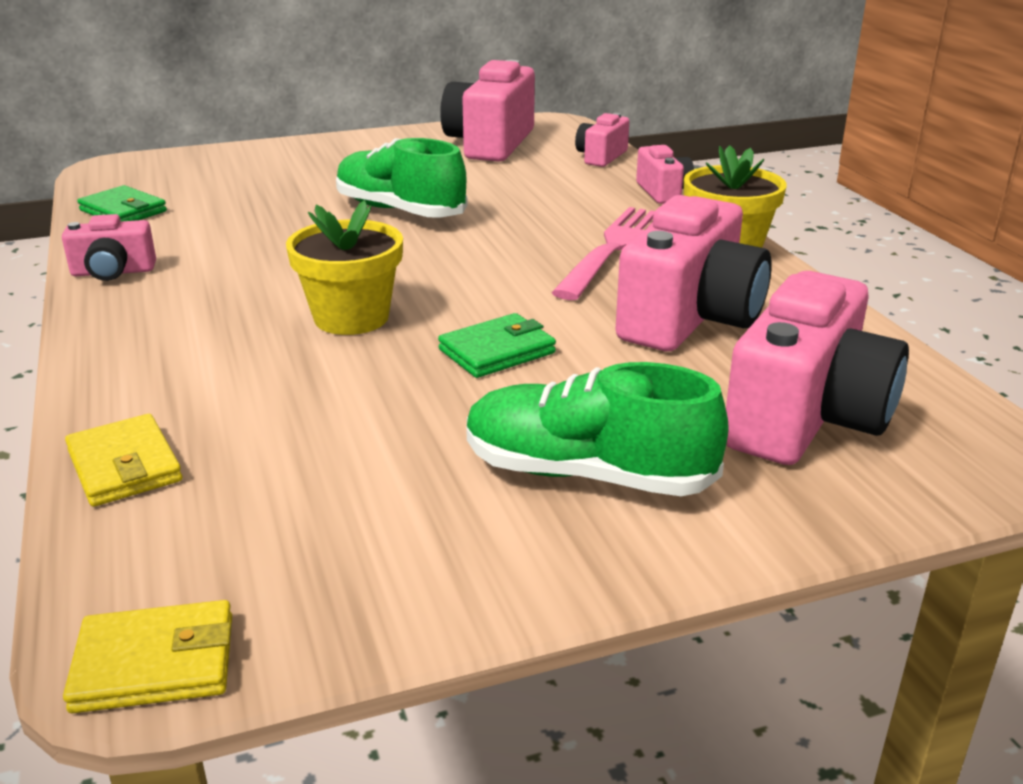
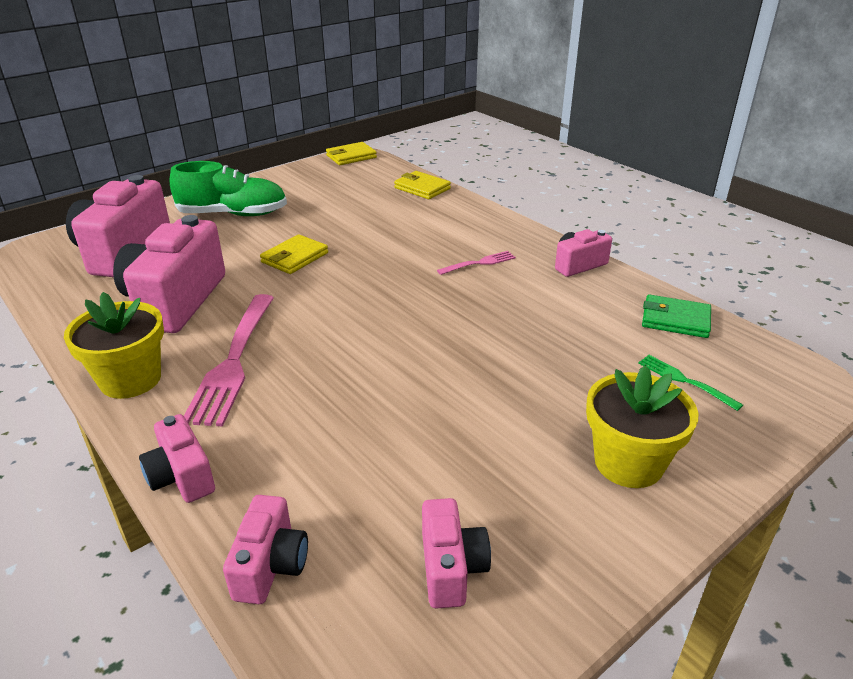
camera: 160 degrees right, 5 degrees up
(206, 179) = (685, 381): none -> green fork
(235, 296) = (479, 263): none -> pink fork
(351, 317) = (393, 262): yellow flower pot -> yellow flower pot (628, 463)
(400, 211) = (449, 372): green shoe -> none
(490, 144) = (451, 568): pink camera -> pink camera, size x0.52
(497, 351) = (295, 258): green wallet -> yellow wallet

